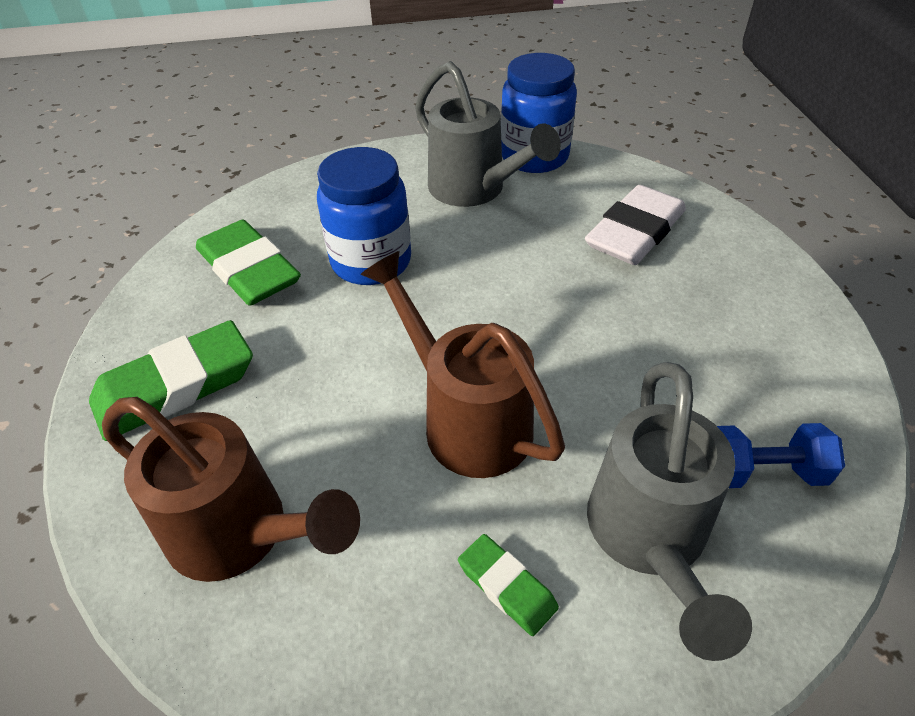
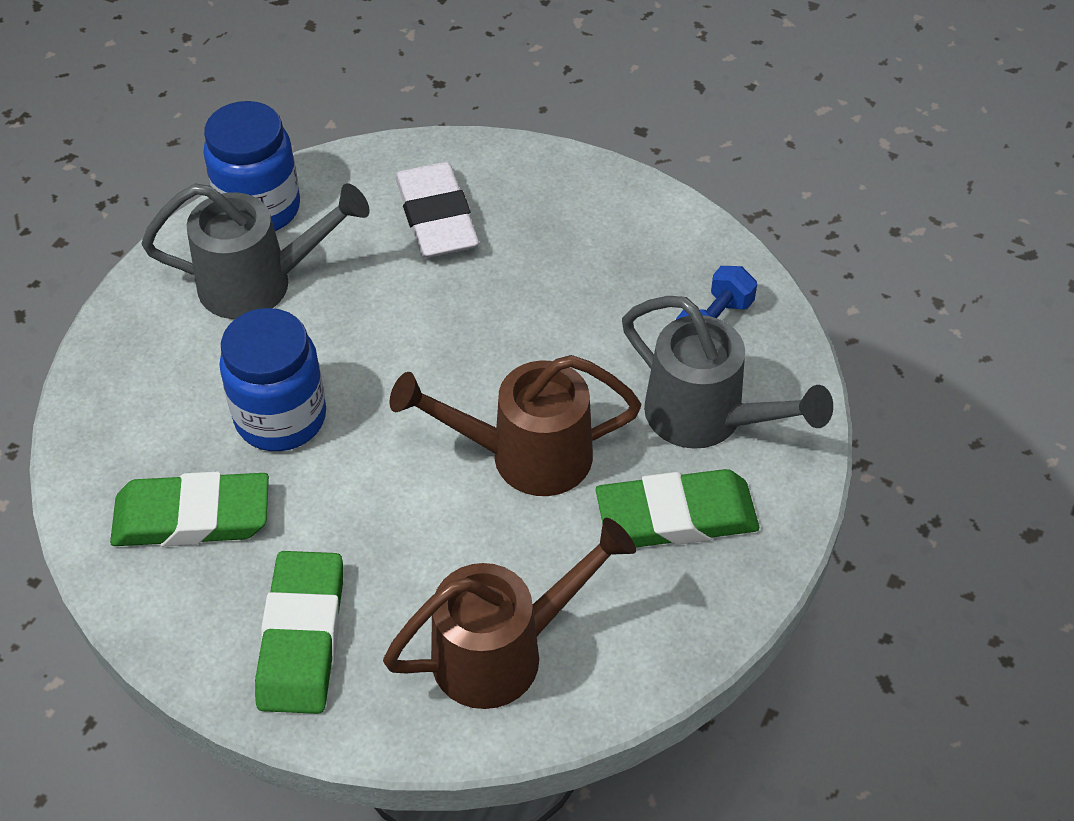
camera: 55 degrees left, 5 degrees up
(507, 586) = (676, 516): green eraser -> green eraser, size x1.93

